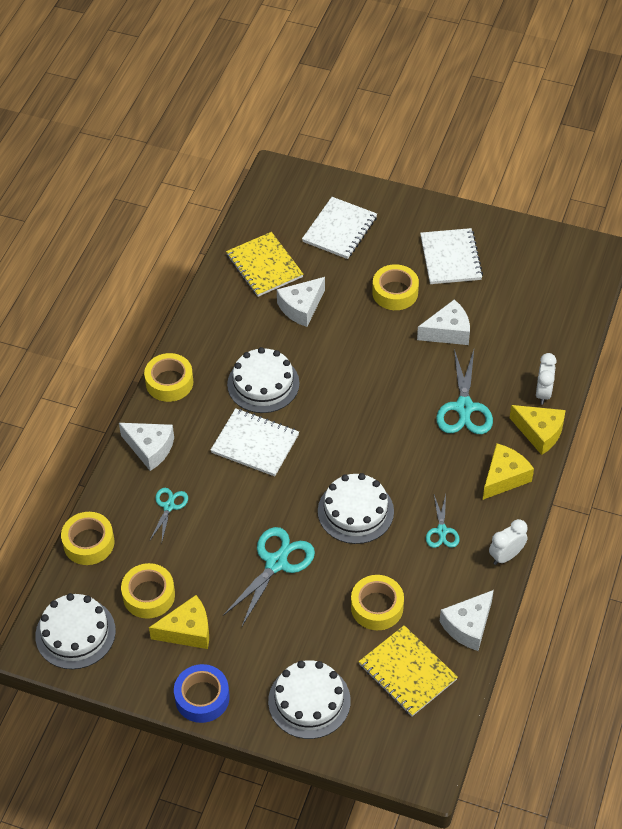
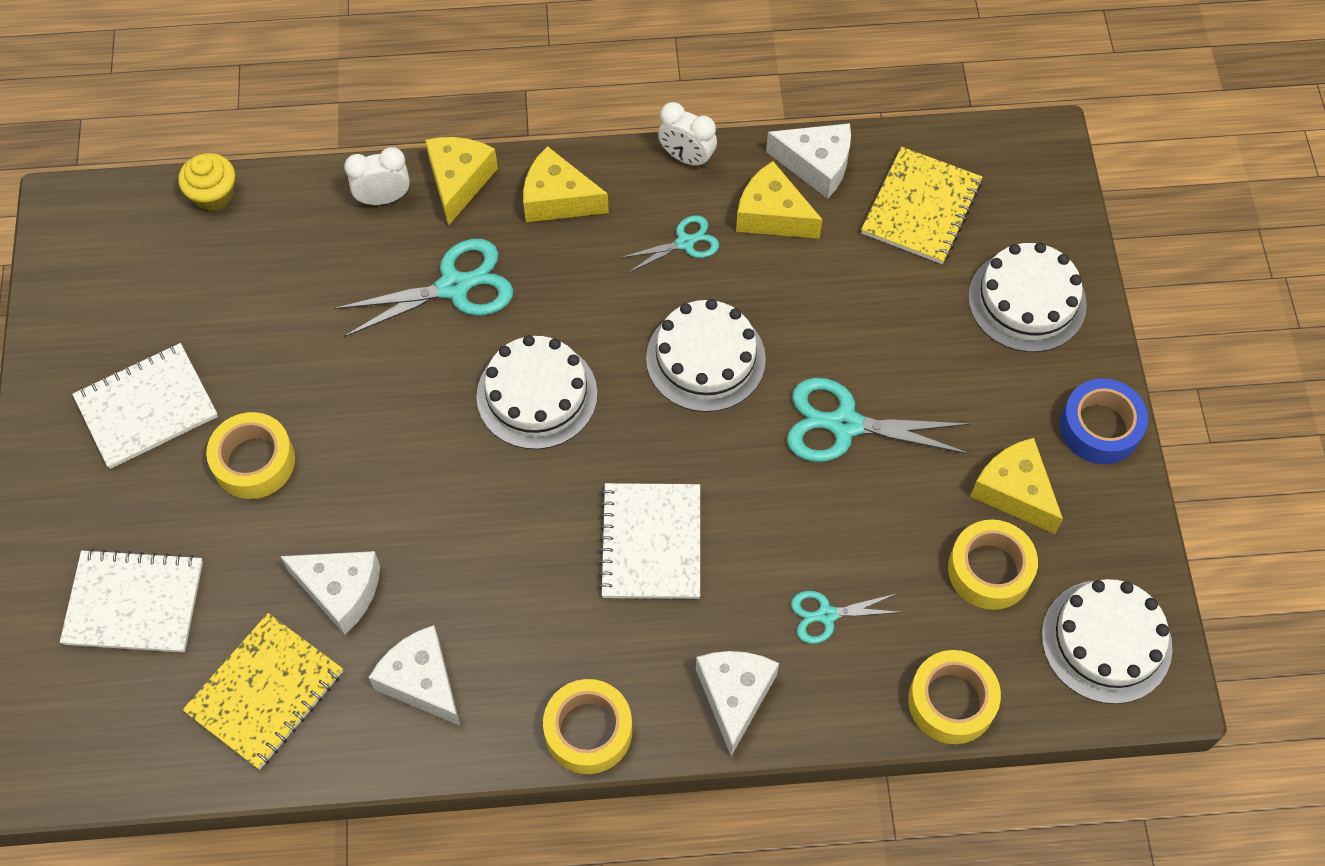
camera: 115 degrees left, 10 degrees up
(263, 384) = (528, 582): white cake -> white cake (537, 395)
(377, 607) = (846, 276): yellow tape -> none
(440, 585) = (772, 215): none -> yellow cheese
(448, 332) = (311, 358): white cheese -> white cheese (421, 681)
(581, 317) = (213, 194): none -> yellow cupcake

